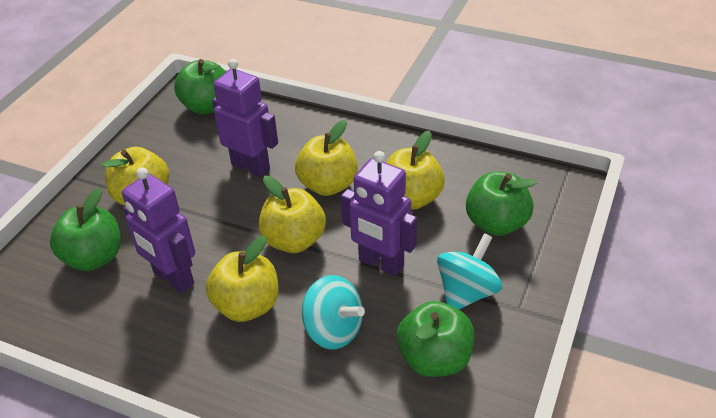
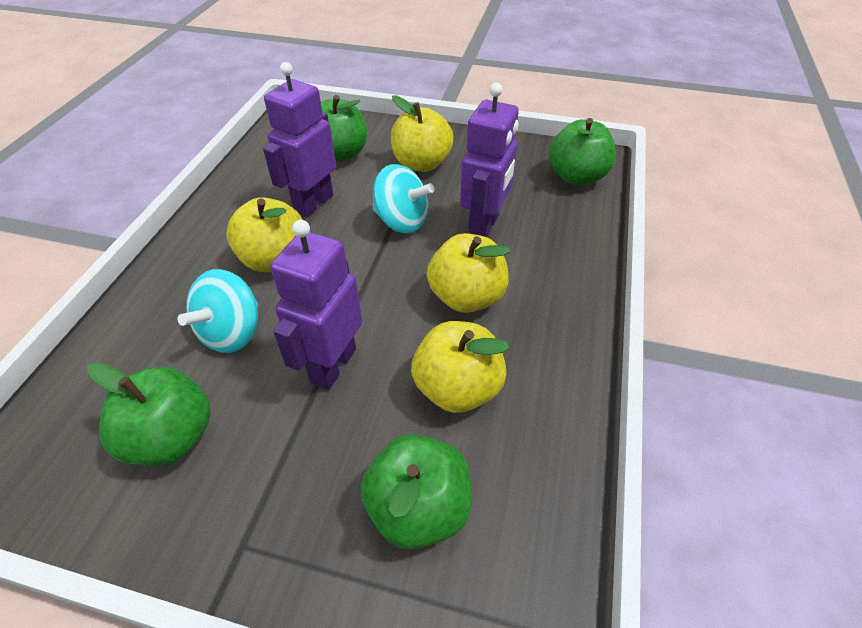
camera: 80 degrees right, 5 degrees up
(294, 240) = (368, 280): yellow apple -> none
(467, 292) = (277, 470): turquoise spinning top -> turquoise spinning top (402, 221)

